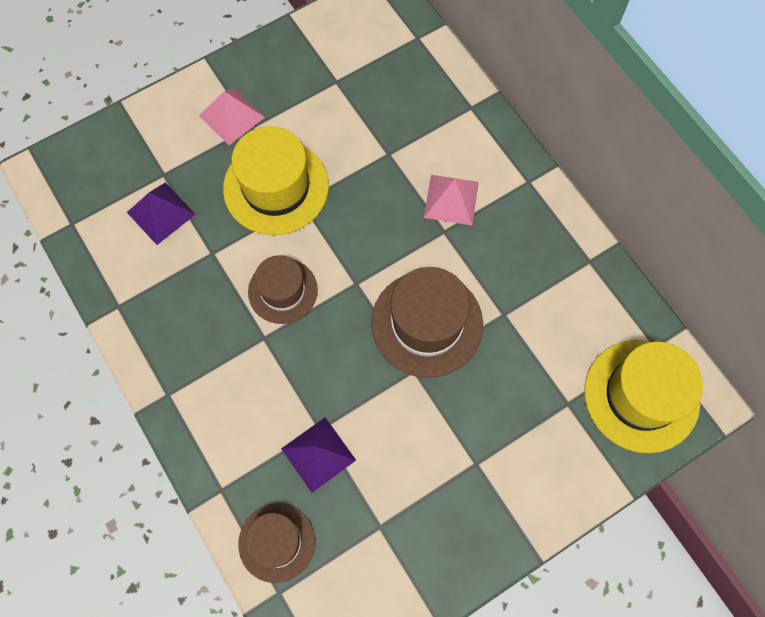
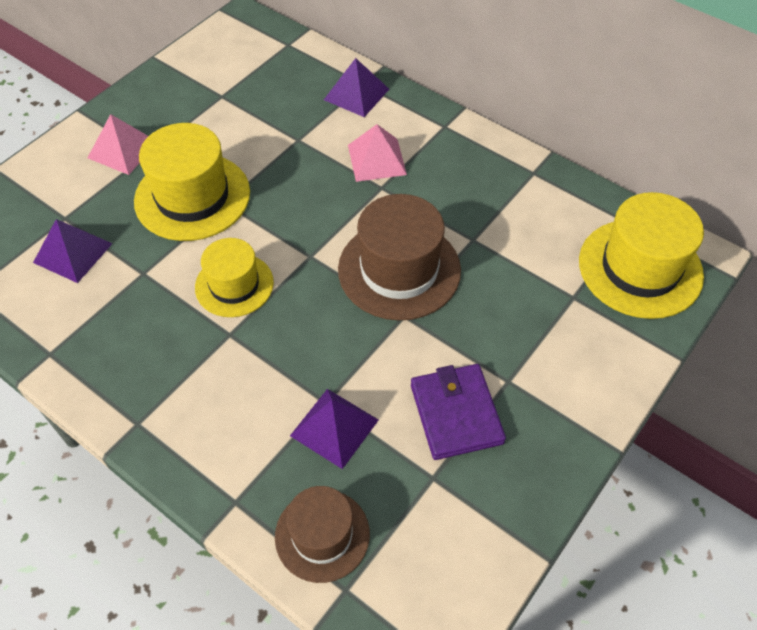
camera: 20 degrees left, 15 degrees down
(283, 291) = (234, 285): brown hat -> yellow hat
(420, 478) = (456, 414): none -> purple wallet
(460, 118) = (356, 94): none -> purple pyramid

